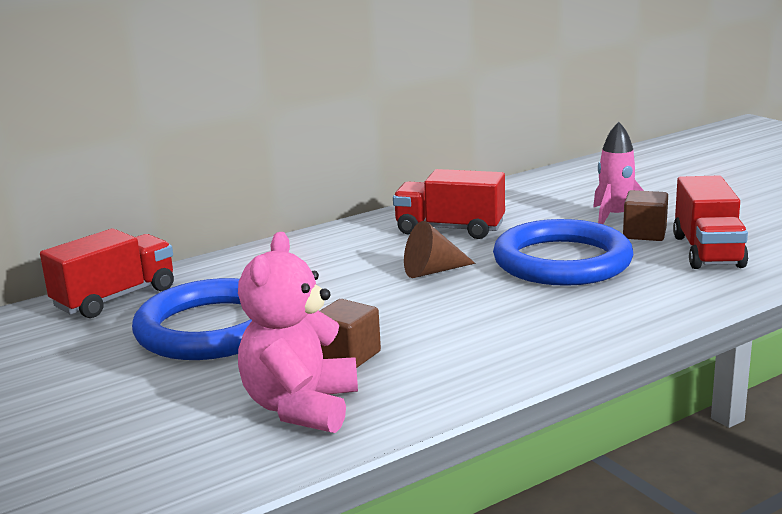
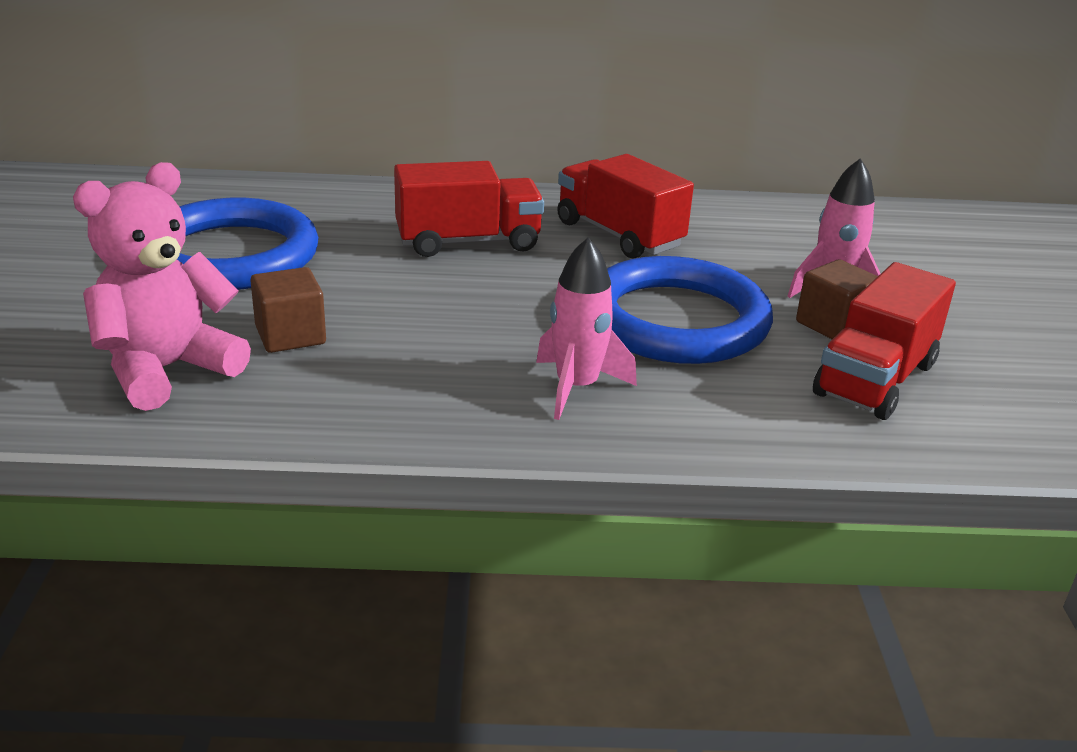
camera: 30 degrees right, 10 degrees up
(115, 298) = (208, 192): red truck -> red truck (468, 242)
(432, 271) = (520, 277): brown cone -> none
(570, 314) = (576, 388): none -> pink rocket

